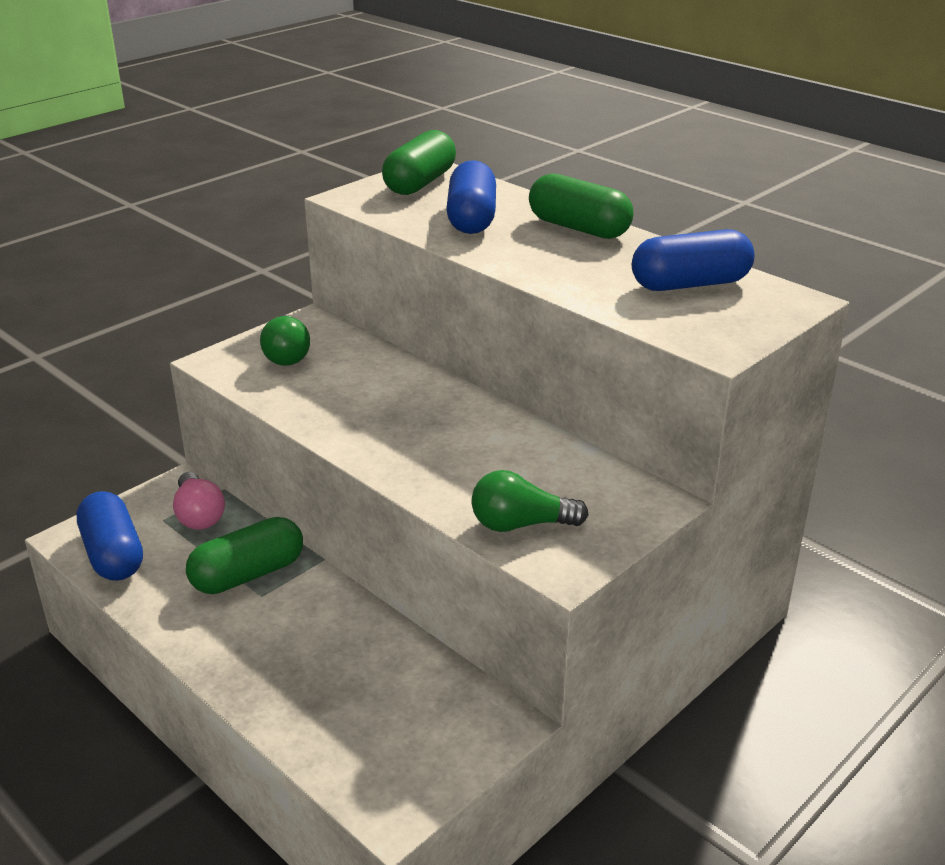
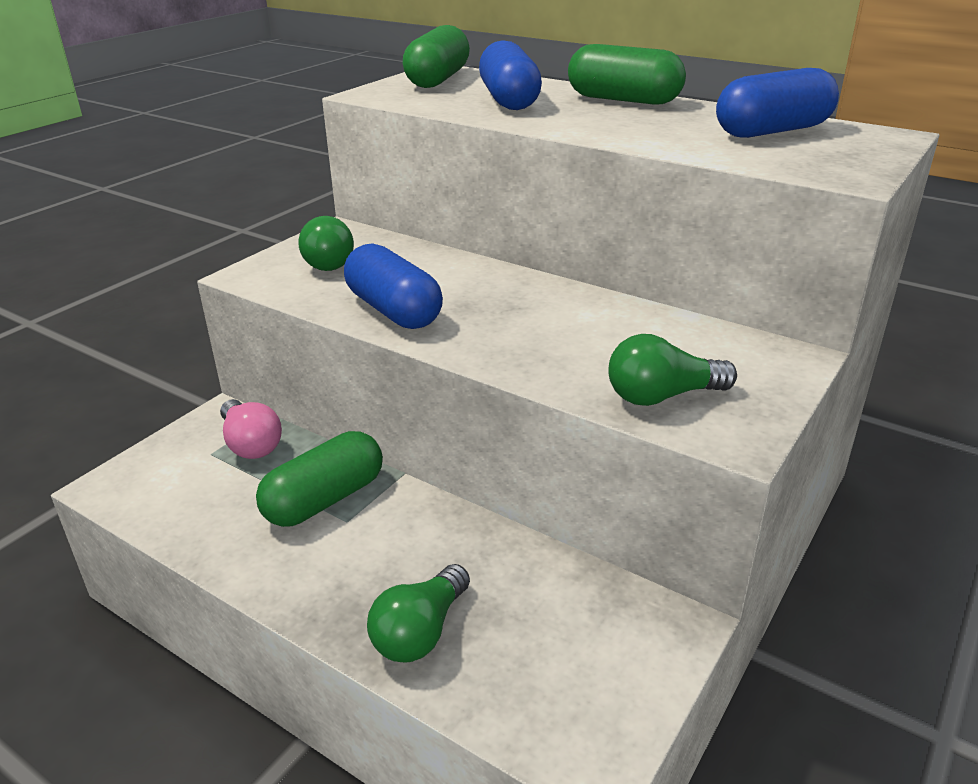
camera: 10 degrees left, 0 degrees up
(113, 554) = (161, 497): blue capsule -> blue capsule (393, 310)
(292, 696) = (420, 632): none -> green light bulb

